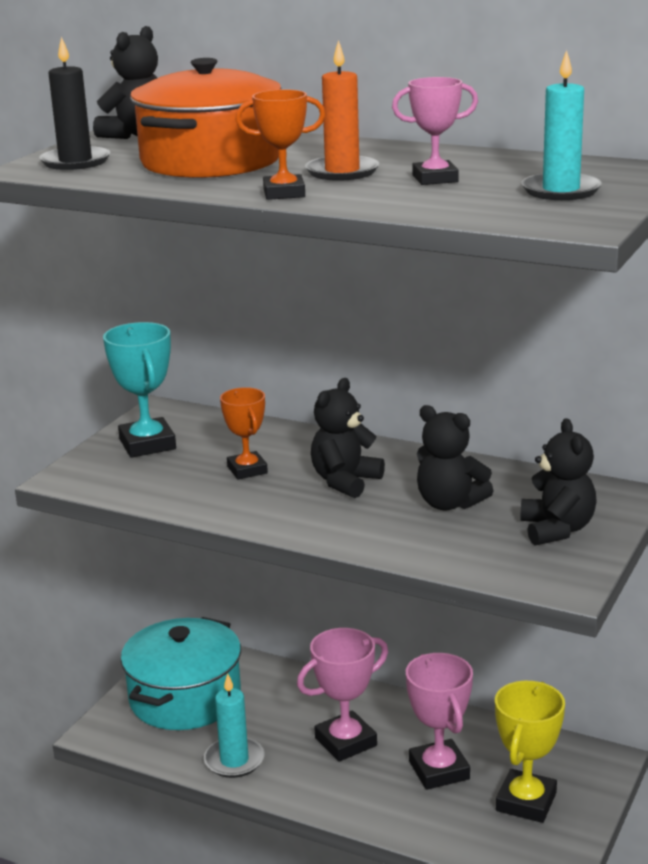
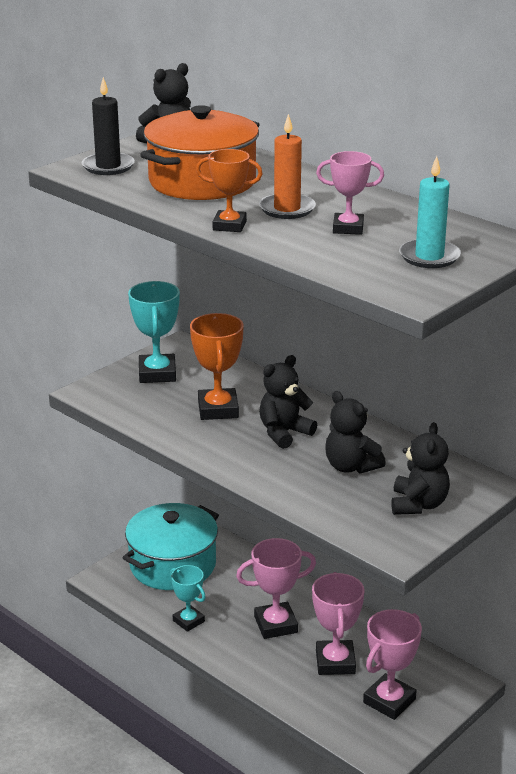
camera: 15 degrees right, 5 degrees up
(234, 760) = (188, 621): turquoise candle -> turquoise trophy
(247, 470) = (218, 409): orange trophy -> orange trophy, size x1.53
(526, 802) = (389, 701): yellow trophy -> pink trophy

